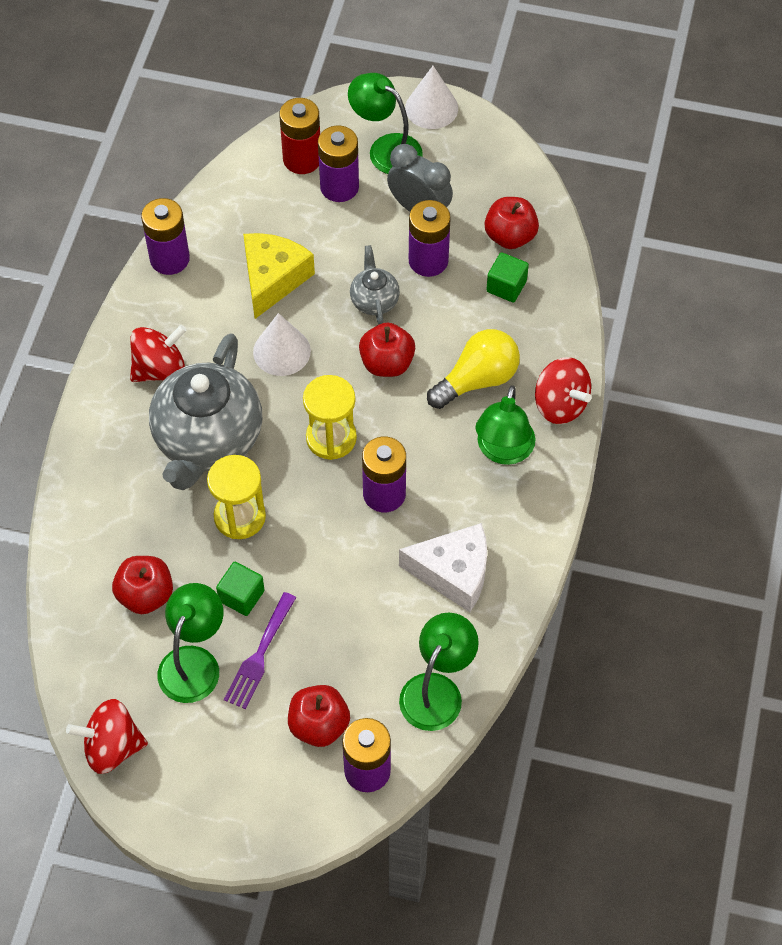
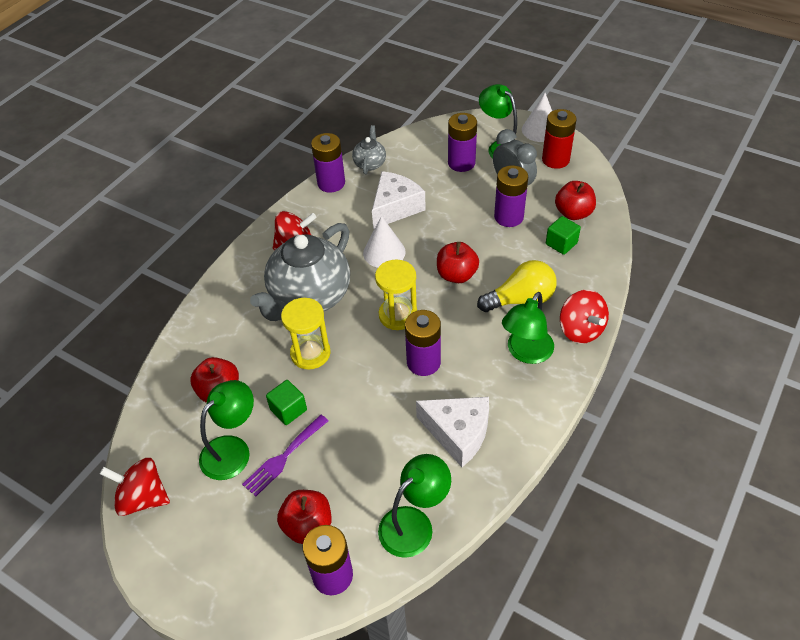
camera: 20 degrees right, 10 degrees down
(273, 279) = (395, 207): yellow cheese -> white cheese
(302, 159) = (442, 143): red battery -> red battery (555, 160)
(374, 300) = (461, 234): grey teapot -> grey teapot (370, 163)

